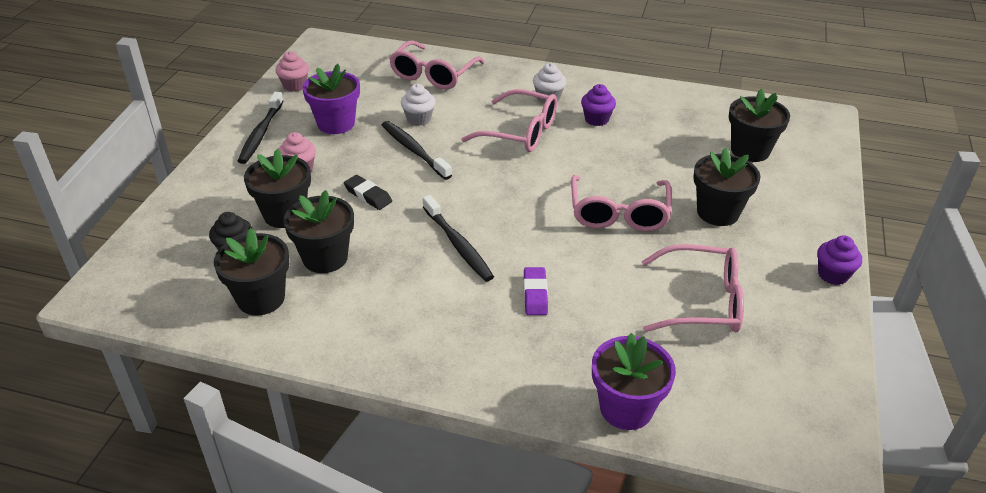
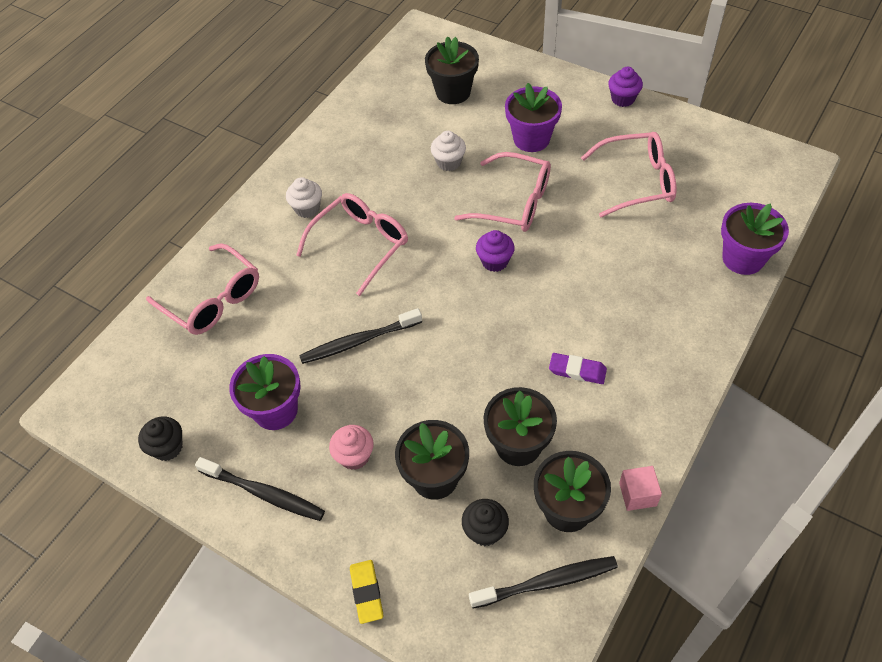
camera: 70 degrees left, 15 degrees up
(178, 197) = (367, 592): none -> yellow eraser
(281, 345) = (637, 494): none -> pink cube
(295, 85) = (168, 447): pink cupcake -> black cupcake
(368, 195) = (425, 394): black eraser -> none
(419, 119) = (299, 328): white cupcake -> white cupcake (449, 162)
(458, 245) = (526, 330): black toothbrush -> black toothbrush (547, 582)
(535, 294) = (607, 286): purple eraser -> purple eraser (577, 371)
(596, 119) = (362, 181): purple cupcake -> purple cupcake (495, 261)
(702, 302) = (637, 181): pink glasses -> pink glasses turned 60 degrees clockwise
(718, 212) = (531, 139): black flower pot -> purple flower pot

